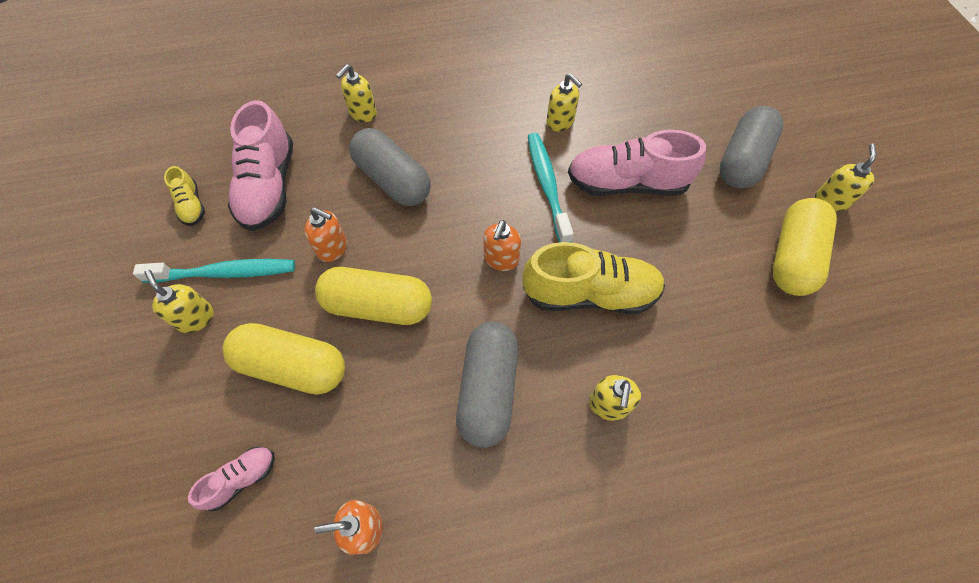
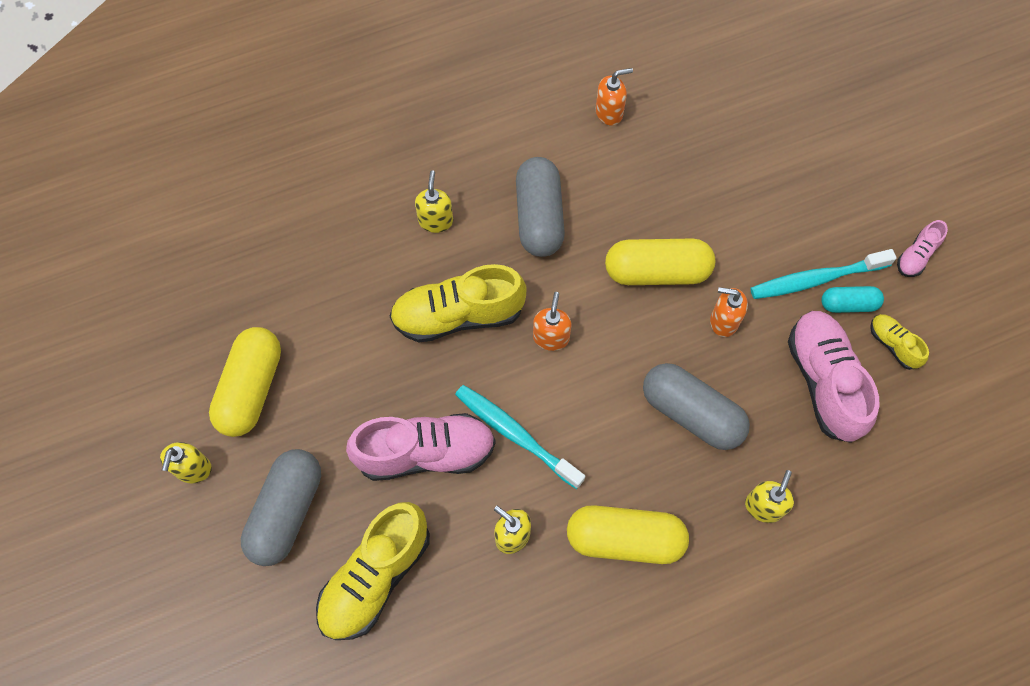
camera: 170 degrees right, 5 degrees up
(196, 318) = (818, 234): yellow soap dispenser -> none
(209, 245) = (848, 304): none -> turquoise capsule
(242, 479) = (712, 127): pink shoe -> pink shoe (916, 256)
(293, 366) = (711, 209): yellow capsule -> yellow capsule (624, 539)
(547, 186) = (516, 435): turquoise toothbrush -> turquoise toothbrush turned 150 degrees clockwise
(666, 113) = (375, 576): none -> yellow shoe

